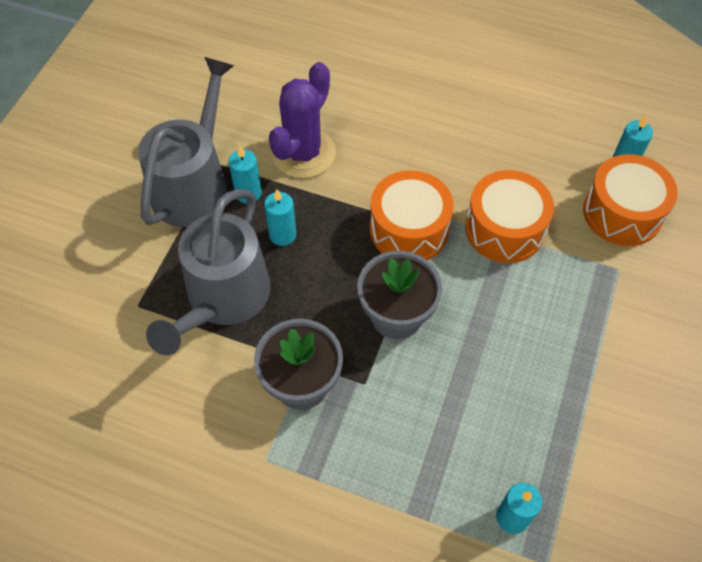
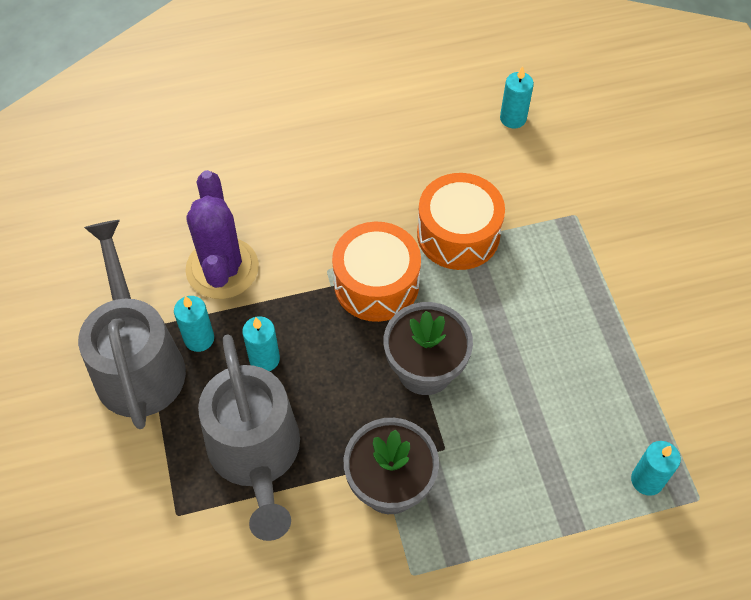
camera: 35 degrees left, 0 degrees up
(622, 213) = (543, 163): orange drum -> none

